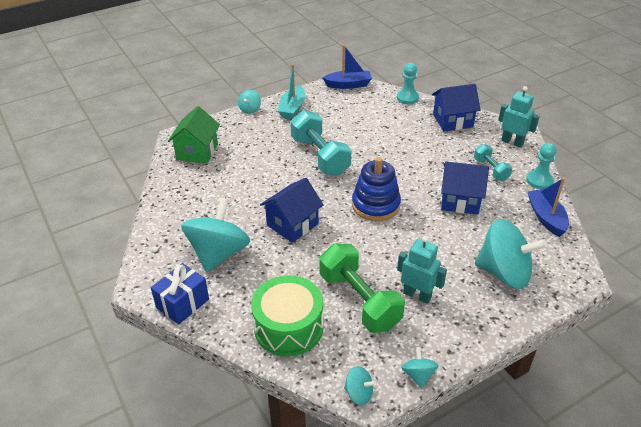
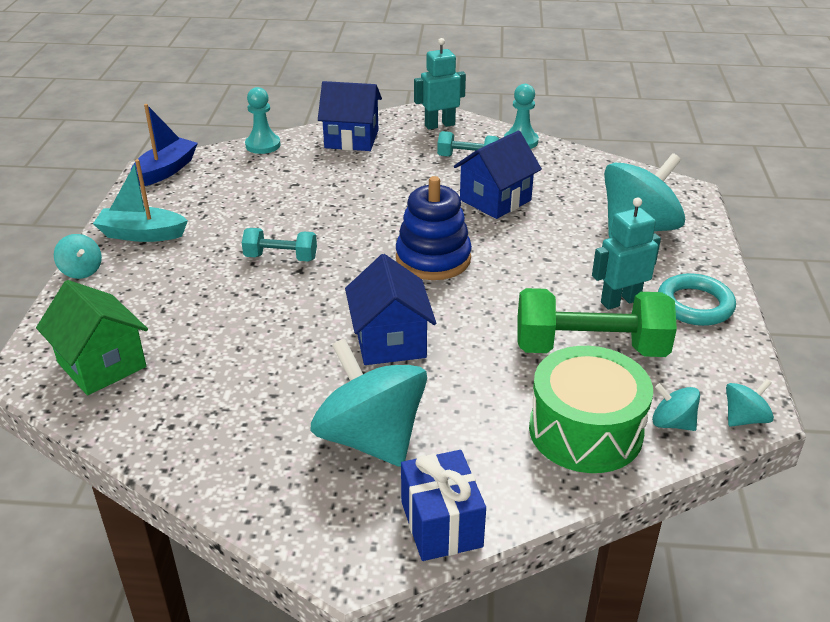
camera: 55 degrees left, 5 degrees down
(292, 108) = (142, 234): turquoise boat -> turquoise boat turned 135 degrees clockwise
(320, 156) = (281, 257): turquoise dumbbell -> turquoise dumbbell, size x0.54
(418, 375) = (746, 358): turquoise spinning top -> turquoise spinning top (672, 423)
(449, 330) = (695, 305): none -> turquoise ring
(453, 121) = (351, 139): blue house -> blue house turned 75 degrees clockwise
(546, 217) = (581, 165): blue boat -> none

